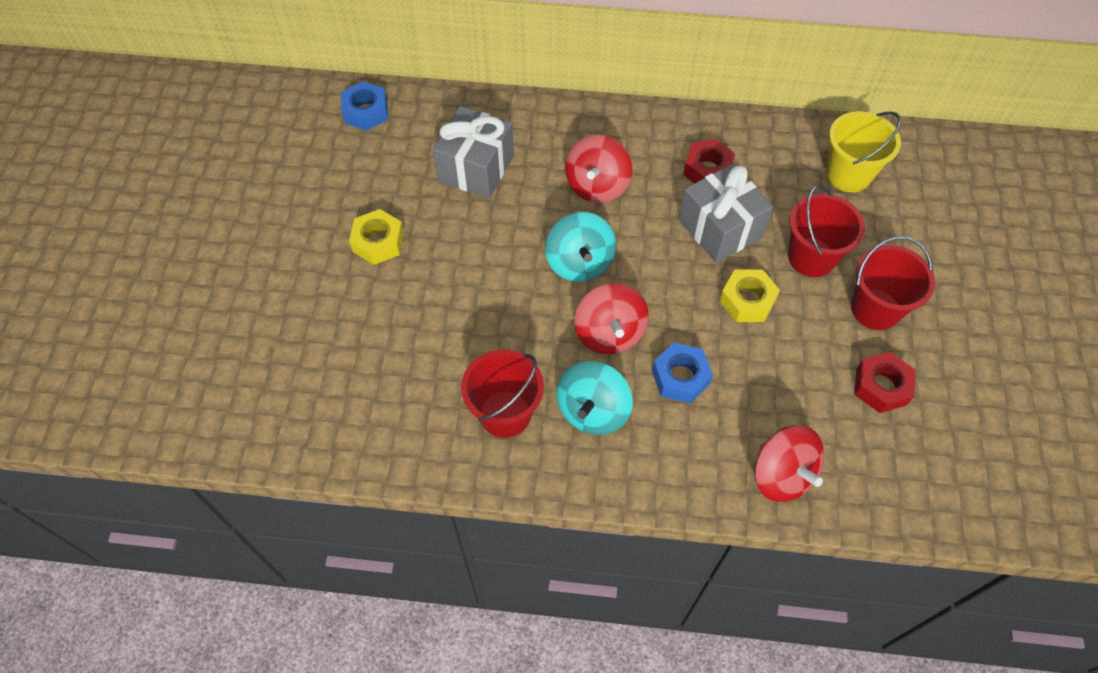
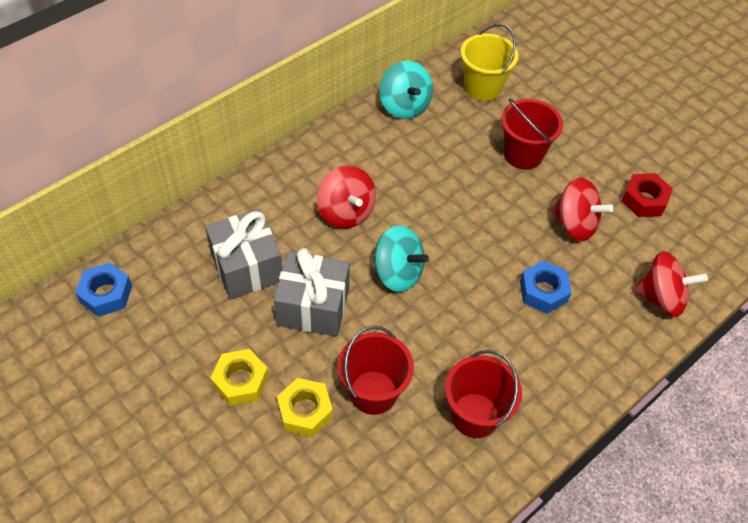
camera: 50 degrees left, 5 degrees down
(593, 411) = (522, 360): turquoise spinning top -> turquoise spinning top (404, 106)
(609, 333) = (471, 302): red spinning top -> red spinning top (574, 224)
(707, 170) = (401, 147): red nut -> none
(720, 228) = (453, 178): grey gift -> grey gift (313, 307)
(747, 300) = (521, 210): yellow nut -> yellow nut (305, 411)
(875, 309) = (589, 157): red bucket -> red bucket (373, 392)

